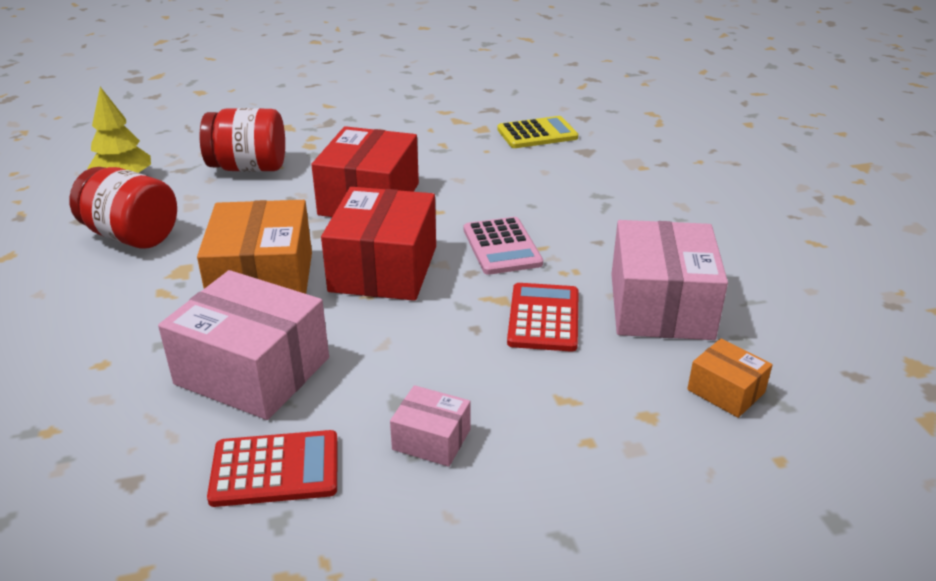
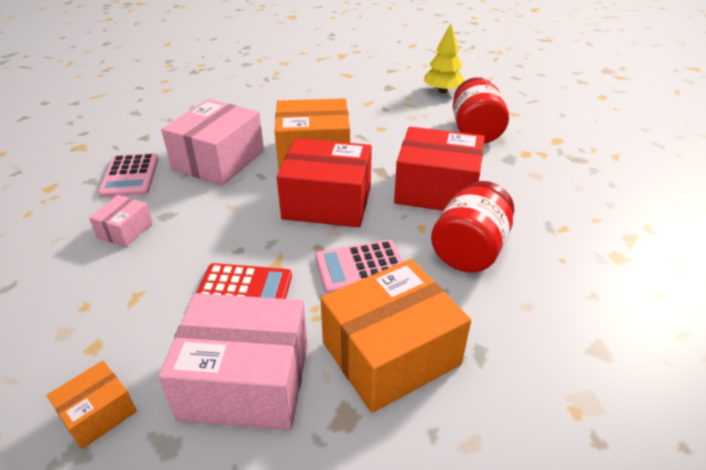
camera: 90 degrees right, 5 degrees up
(132, 236) = (370, 104): red jar -> red jar (469, 250)
(275, 469) = (130, 176): red calculator -> pink calculator
(537, 134) = (630, 304): yellow calculator -> none
(610, 233) = (391, 353): none -> orange box

